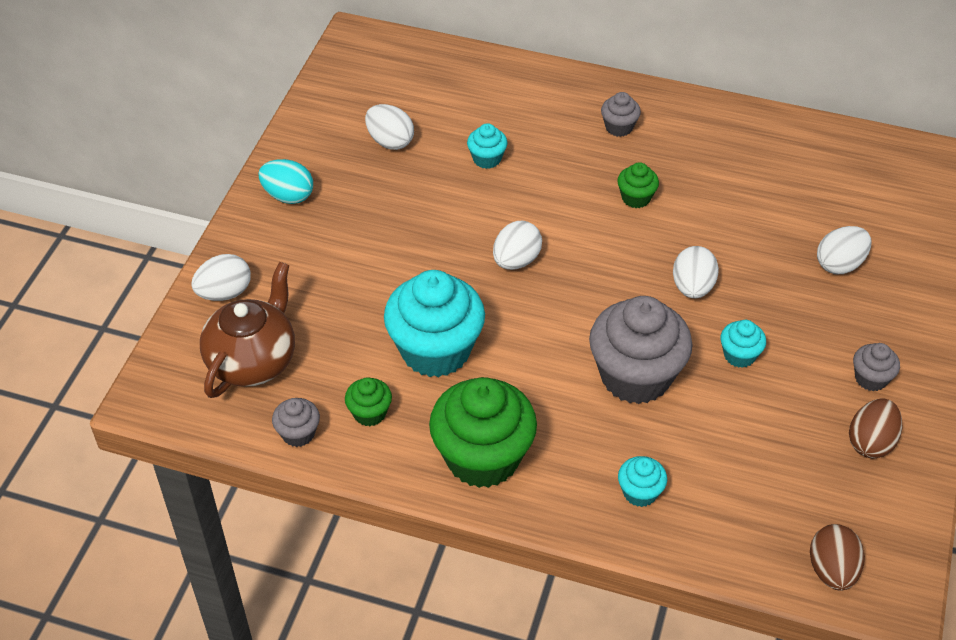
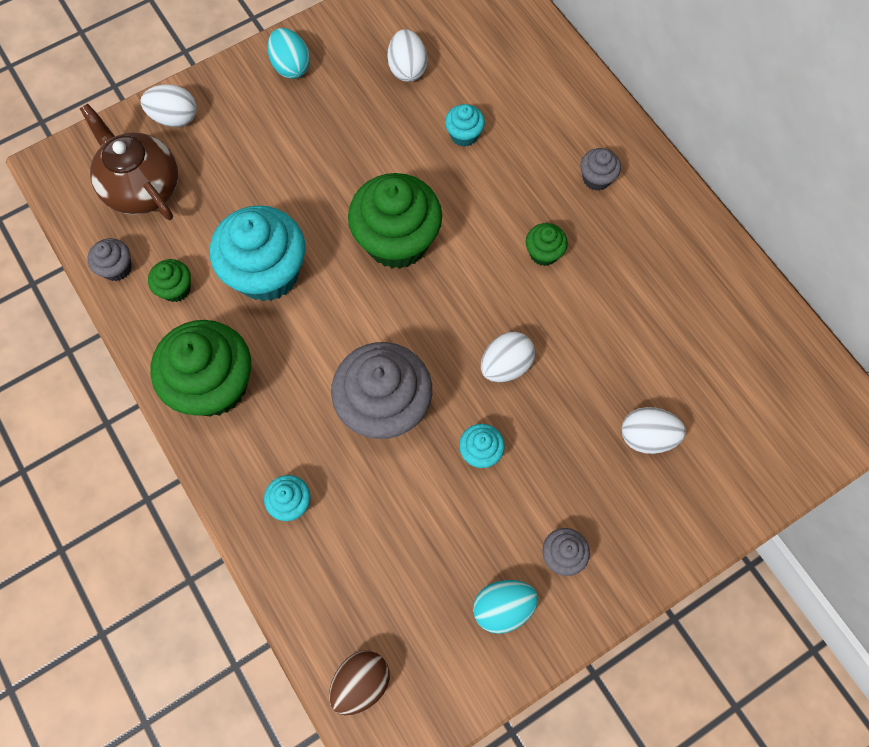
camera: 40 degrees right, 20 degrees up
(253, 361) = (142, 187): brown teapot -> brown teapot turned 105 degrees counterclockwise
(516, 260) = (397, 241): white egg -> green cupcake
(871, 442) = (503, 607): brown egg -> turquoise egg

